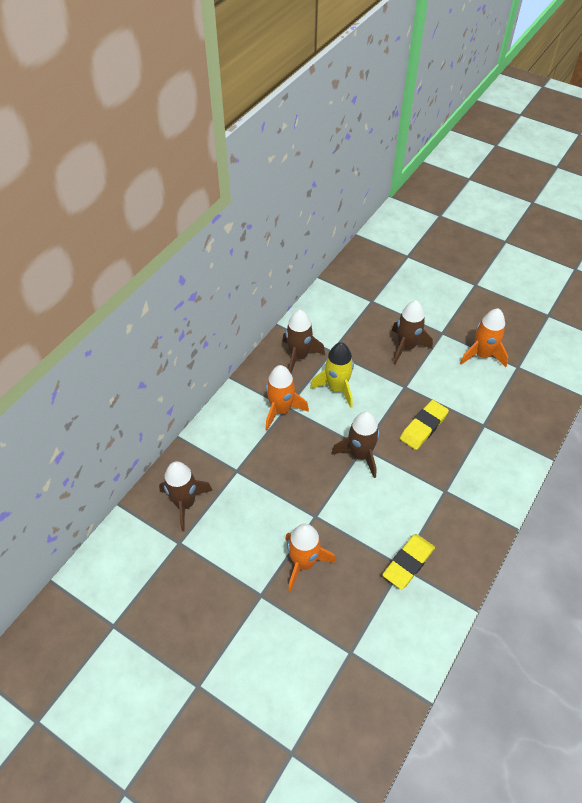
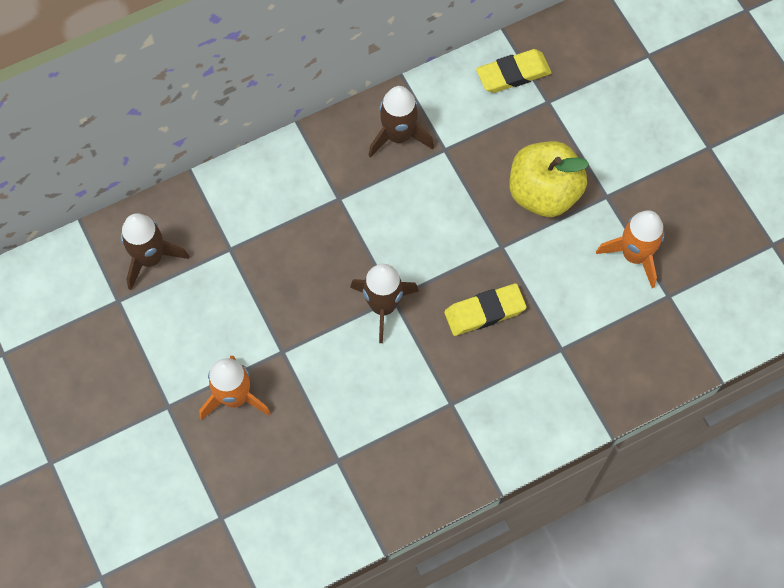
camera: 30 degrees right, 15 degrees up
(281, 410) = (329, 198): orange rocket -> none
(337, 388) = (415, 204): yellow rocket -> none
(406, 347) = (543, 193): brown rocket -> yellow apple
(408, 563) = (347, 461): yellow eraser -> yellow eraser (513, 74)

